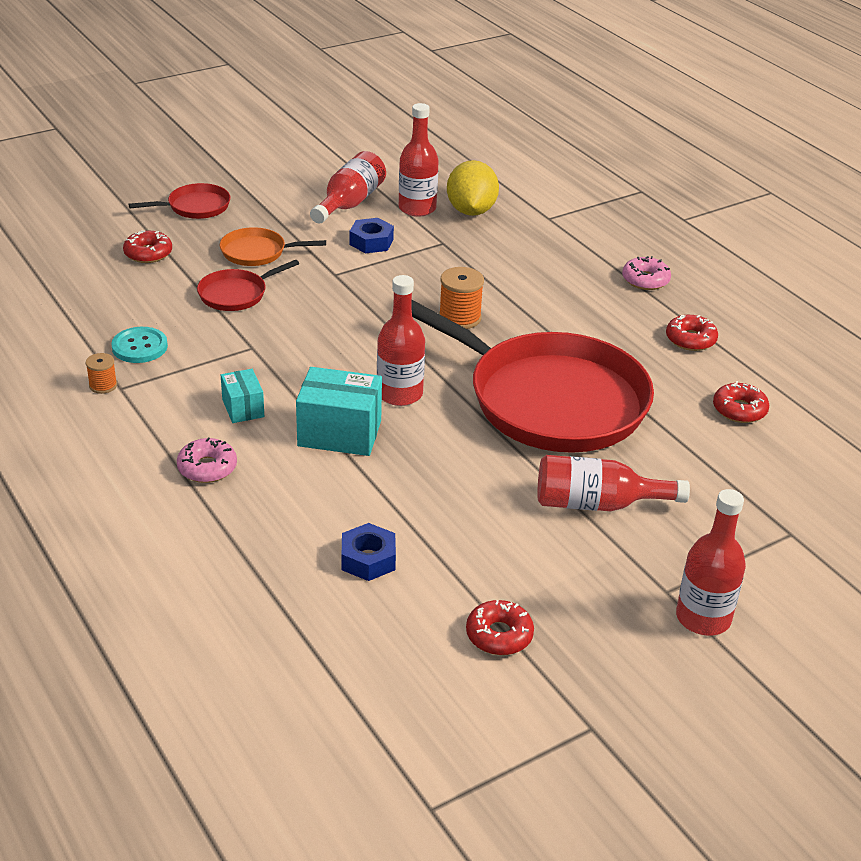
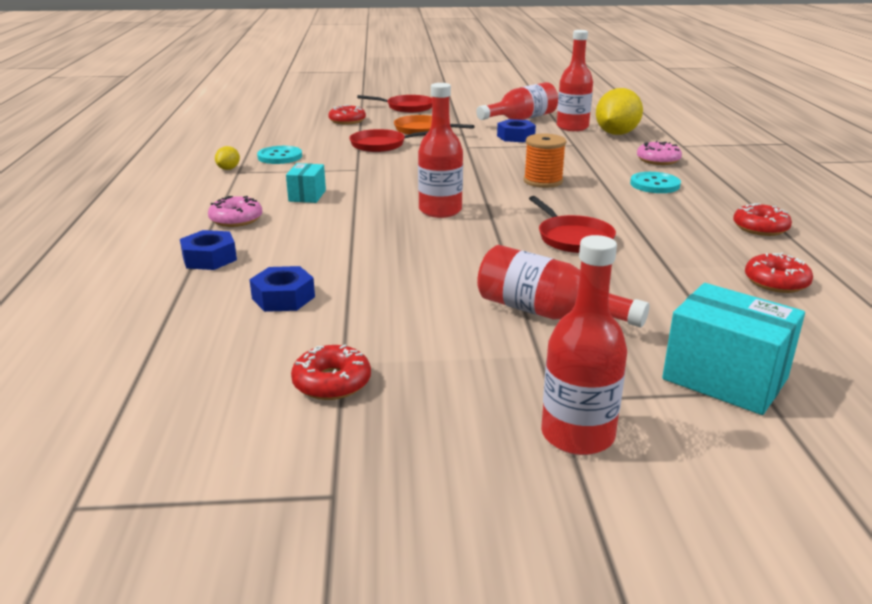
camera: 30 degrees right, 10 degrees down
(103, 385) = (228, 169): orange spool -> yellow lemon
(244, 532) = (209, 258): none -> blue nut
(339, 433) = (362, 222): turquoise box -> turquoise box (725, 379)
(550, 400) = (573, 238): red pan -> red pan, size x0.42
(566, 296) = (654, 184): none -> turquoise button
(645, 280) = (744, 188): pink donut -> pink donut (658, 160)

